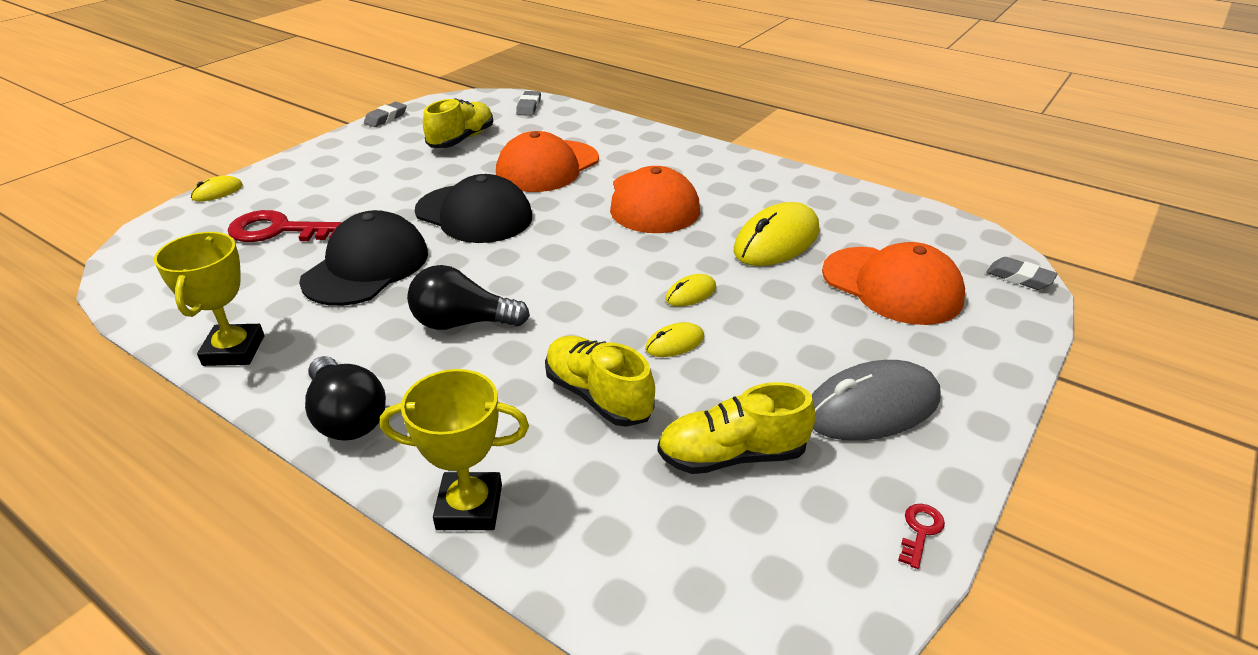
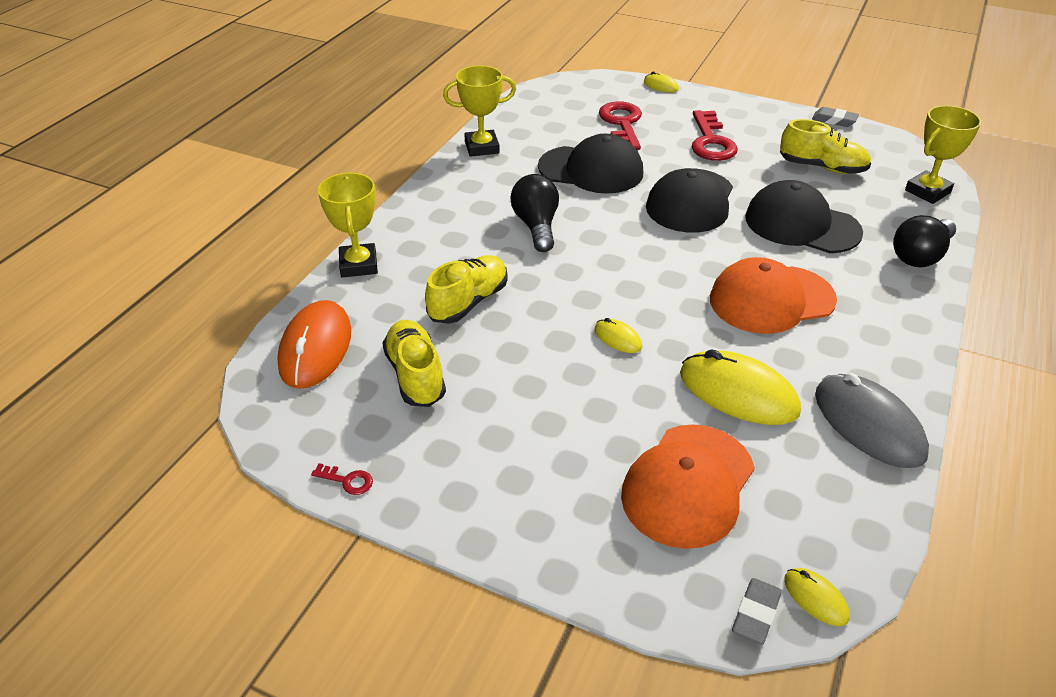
camera: 80 degrees right, 5 degrees up
(347, 417) = (429, 203): black light bulb -> black light bulb (920, 256)
(369, 184) = (711, 141): none -> red key
(529, 107) = (927, 191): grey eraser -> yellow trophy
(547, 167) = (801, 225): orange cap -> black cap
(660, 565) = (316, 348): none -> orange mouse
(675, 343) = (542, 335): yellow mouse -> yellow mouse (815, 598)
(872, 407) = (484, 459): grey mouse -> grey mouse (868, 424)

